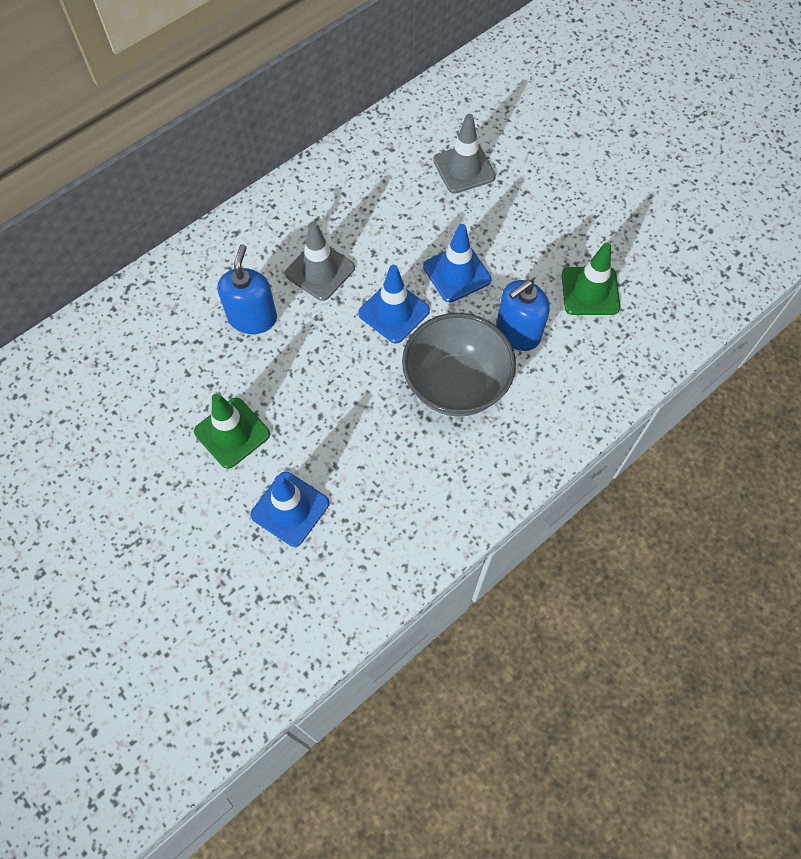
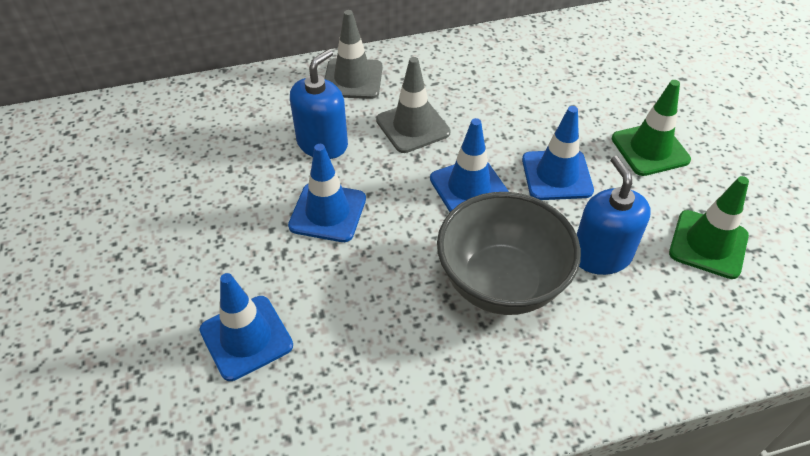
camera: 25 degrees right, 15 degrees down
(232, 433) = (236, 238): green traffic cone -> green traffic cone (650, 149)
(293, 380) = (327, 212): none -> blue traffic cone
(464, 168) = (609, 87): grey traffic cone -> grey traffic cone (353, 79)
(518, 332) = (601, 255): blue soap dispenser -> blue soap dispenser turned 90 degrees clockwise

